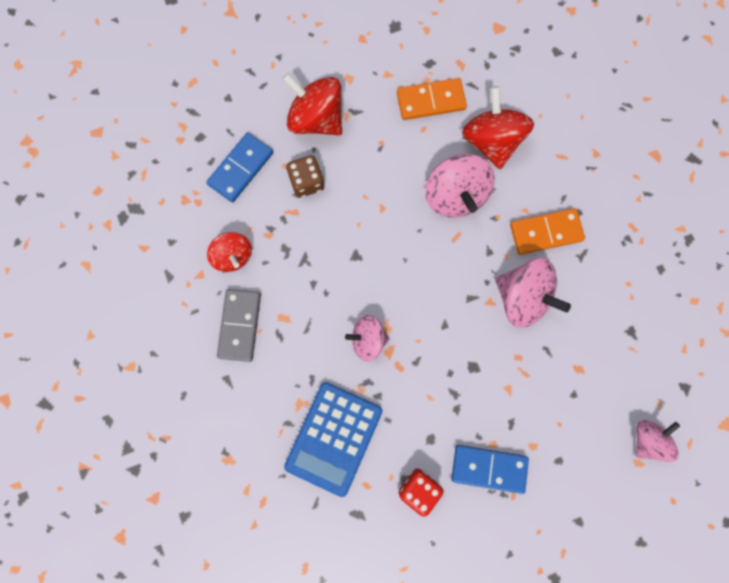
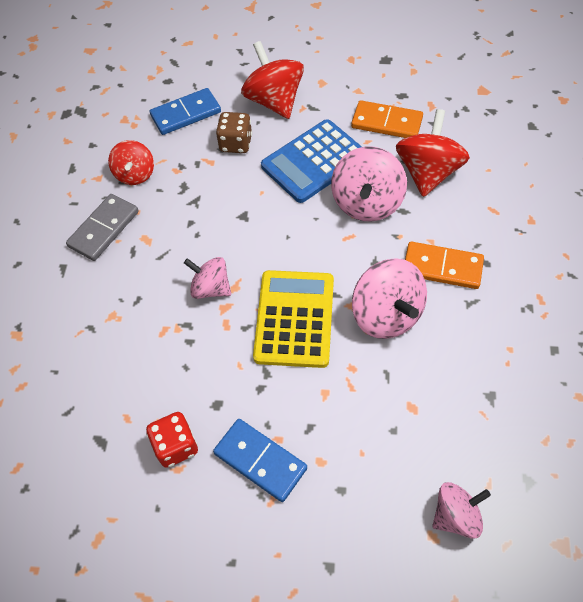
camera: 30 degrees right, 20 degrees down
(334, 438) = (124, 359): blue calculator -> blue calculator (314, 161)
(451, 335) = (294, 319): none -> yellow calculator

